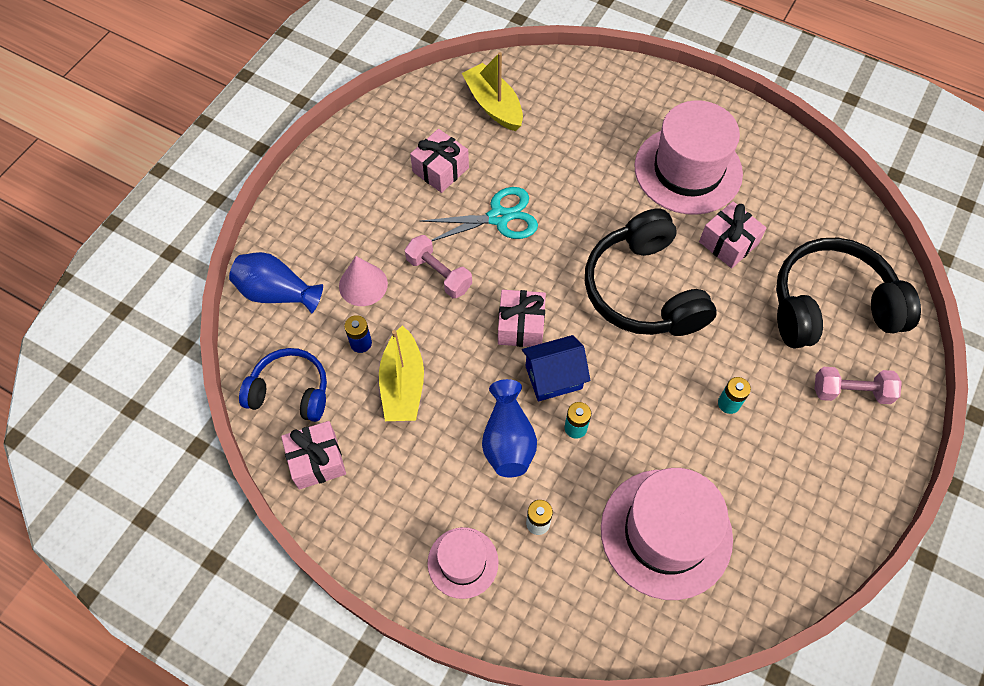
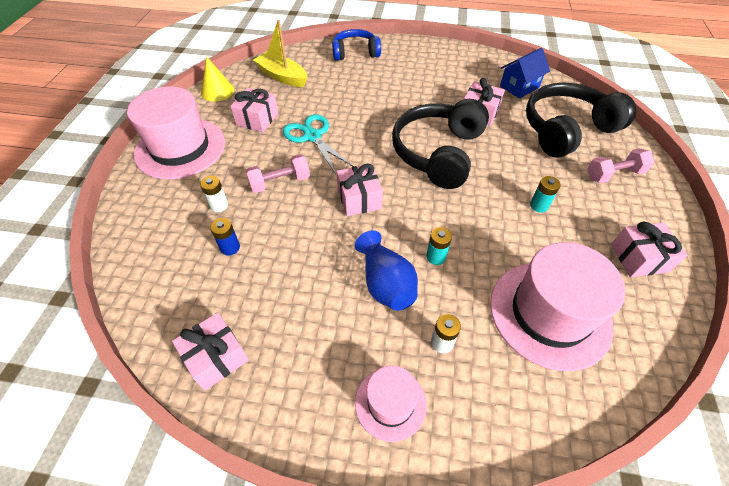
camera: 20 degrees left, 10 degrees down
(277, 293) = (143, 231): blue vase -> none
(290, 392) = (174, 305): blue headphones -> blue headphones (355, 53)
(363, 284) = (219, 205): pink cone -> white battery
(403, 384) = (278, 268): yellow boat -> none
(404, 107) = (217, 91): none -> yellow cone
(439, 274) = (280, 182): pink dumbbell -> pink dumbbell turned 45 degrees counterclockwise
(498, 217) = (312, 136): turquoise scissors -> turquoise scissors turned 90 degrees counterclockwise
(553, 377) = (401, 226): blue house -> blue house (519, 87)
(644, 290) = (438, 153): black headphones -> black headphones turned 60 degrees clockwise
(688, 170) = (430, 81): pink hat -> pink hat (180, 148)
(807, 508) = (639, 258): none -> pink gift

